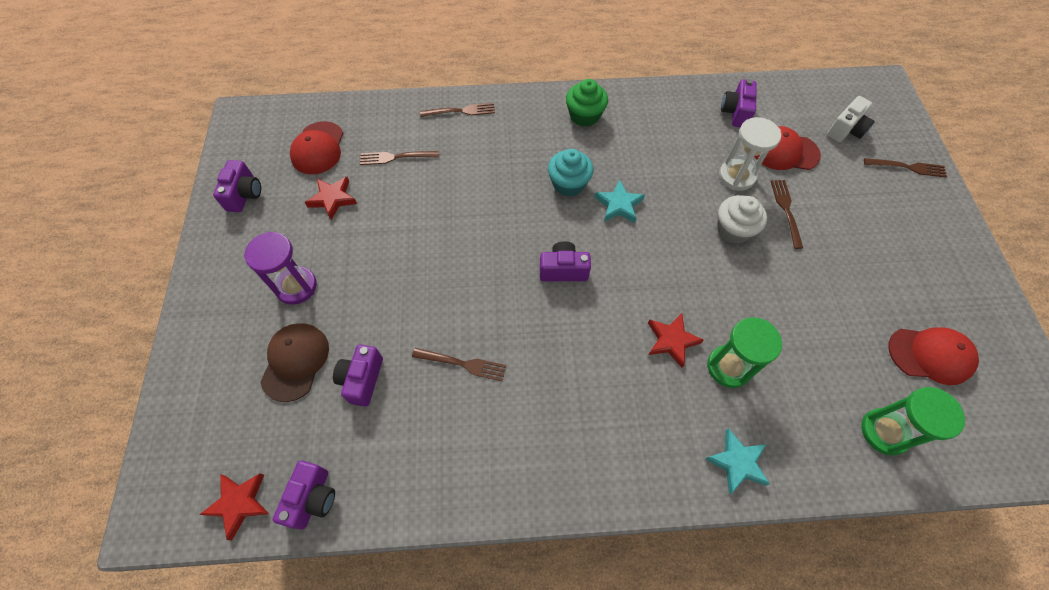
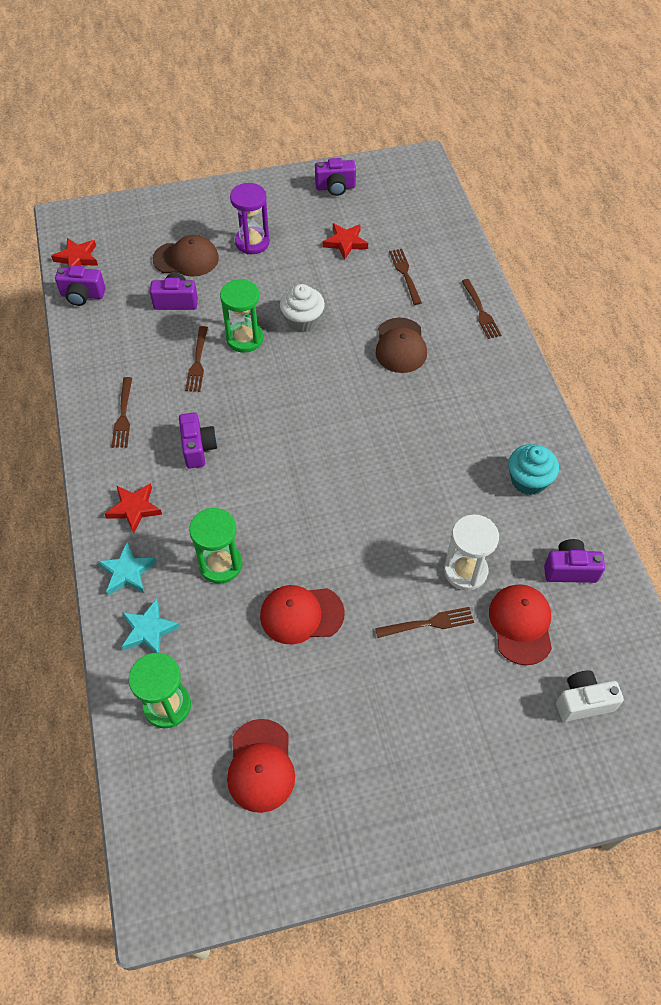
camera: 80 degrees right, 5 degrees down
(318, 148) = (399, 219): red cap -> red cap (301, 614)
(441, 311) = (244, 338): none -> green hourglass
(487, 177) = (400, 346): none -> brown cap
(563, 270) = (304, 420): purple camera -> purple camera (198, 448)
(568, 184) = (410, 413): turquoise cupcake -> turquoise cupcake (528, 480)
(584, 115) = (511, 417): green cupcake -> none
(619, 205) = (394, 459): turquoise star -> turquoise star (149, 630)
(671, 340) = (242, 515): red star -> red star (134, 508)
(733, 230) = (387, 568): white cupcake -> white cupcake (302, 320)
(845, 130) = (583, 702): white camera -> white camera turned 135 degrees clockwise
(907, 167) = (540, 777): brown fork -> brown fork (123, 415)

